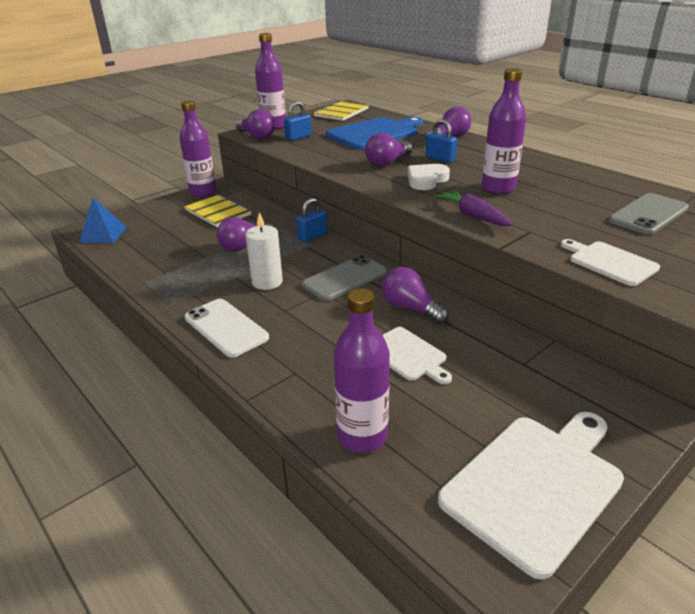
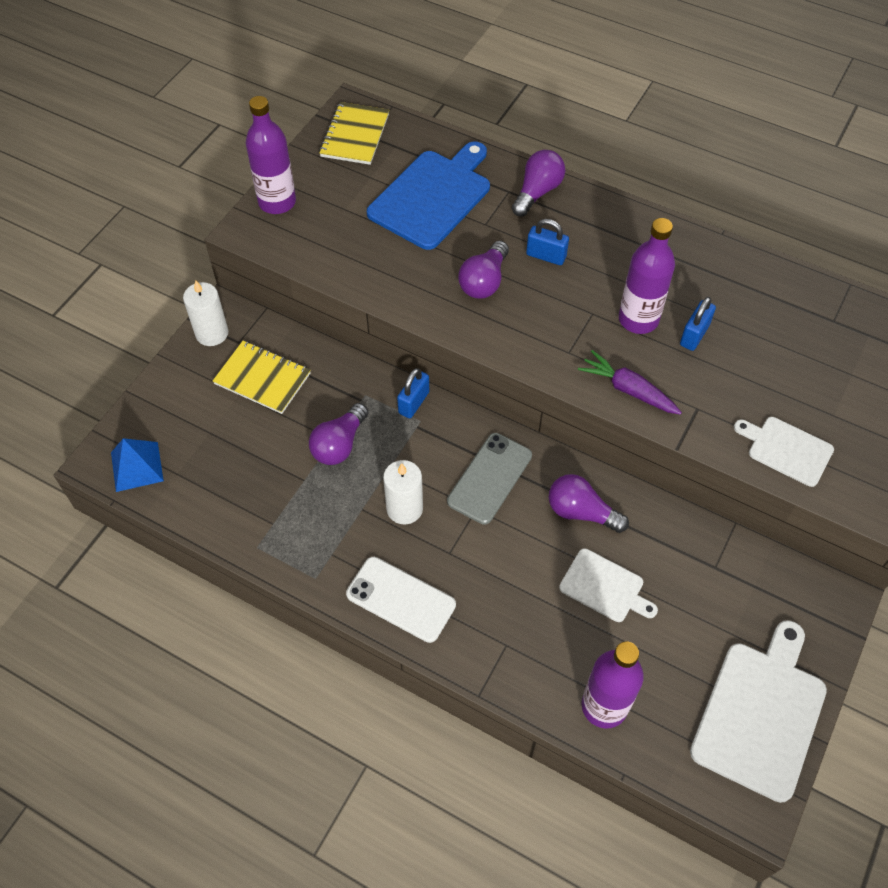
camera: 20 degrees left, 25 degrees up
(203, 192) = (212, 333): purple bottle -> white candle
(256, 136) = (270, 239): purple light bulb -> none
(298, 137) = (331, 230): blue padlock -> blue padlock (694, 335)
(426, 180) = (549, 318): white heart -> none
(648, 214) = (808, 342): grey phone -> none

